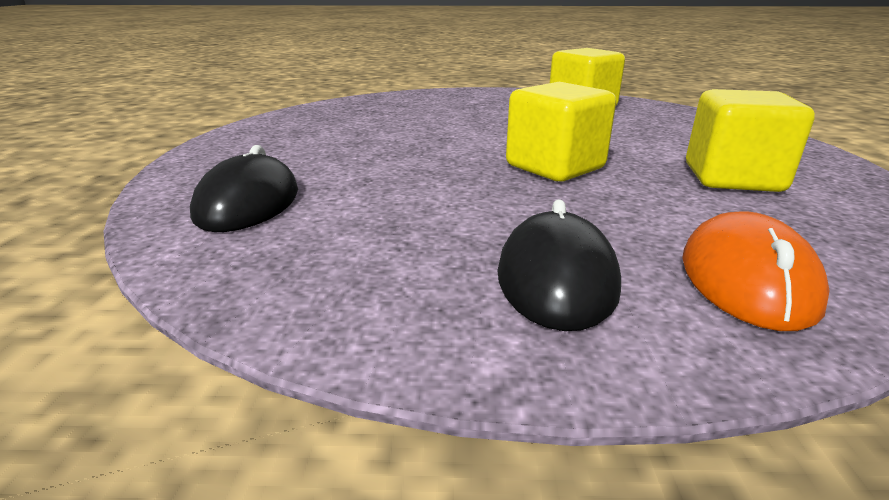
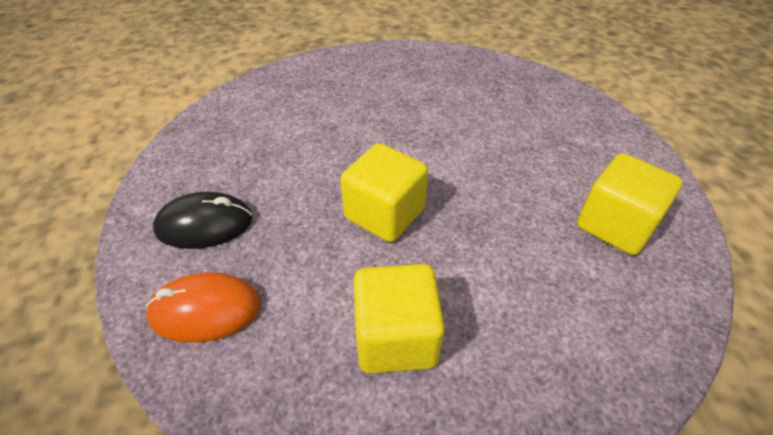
camera: 75 degrees right, 20 degrees up
(248, 203) = (282, 97): black mouse -> none

